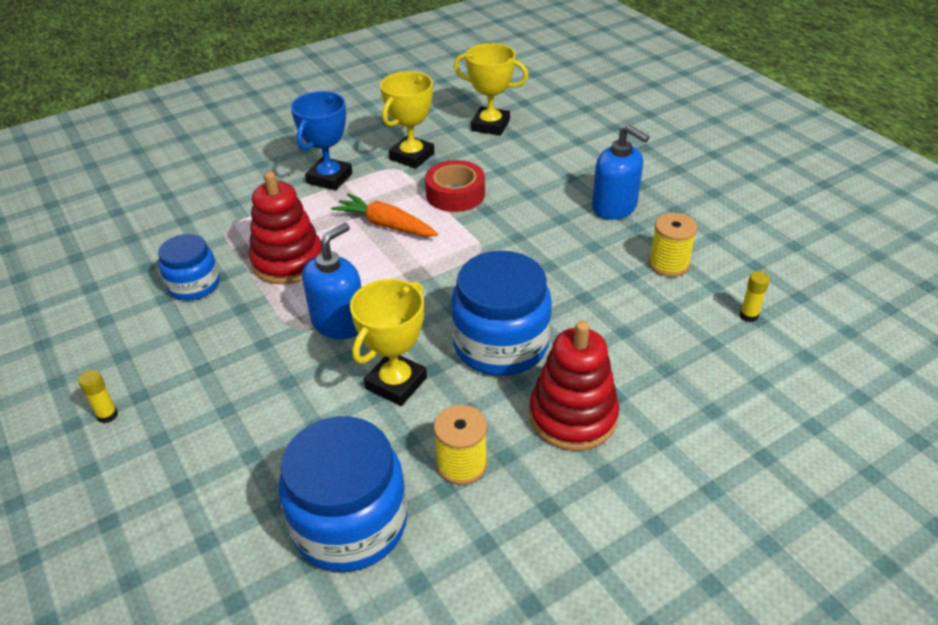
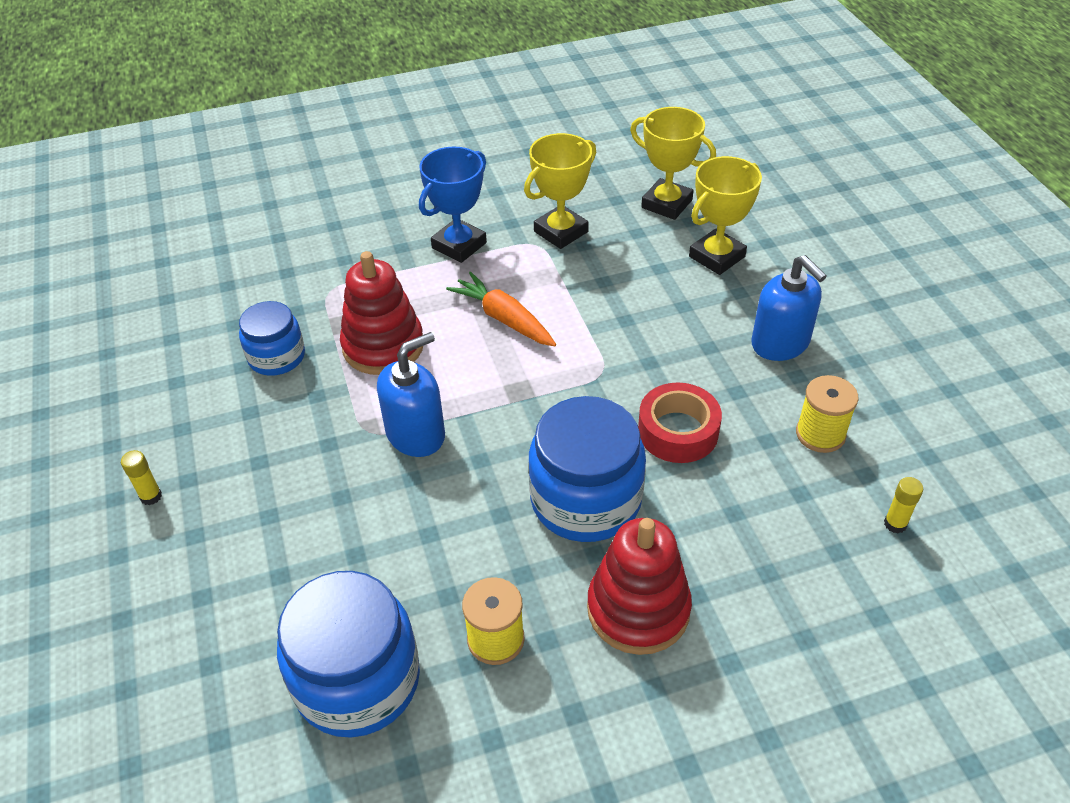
camera: 15 degrees right, 5 degrees up
(396, 383) = (455, 523): yellow trophy -> yellow trophy (717, 257)
(455, 194) = (595, 292): red tape -> red tape (678, 431)

